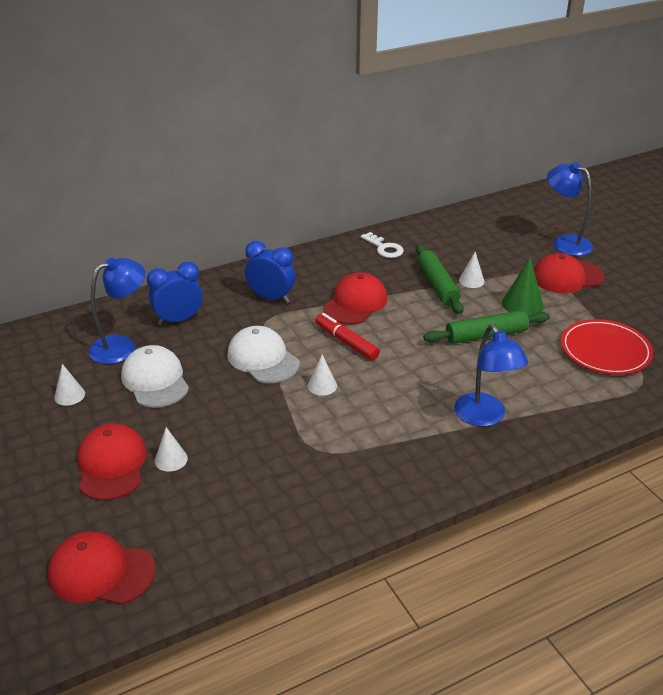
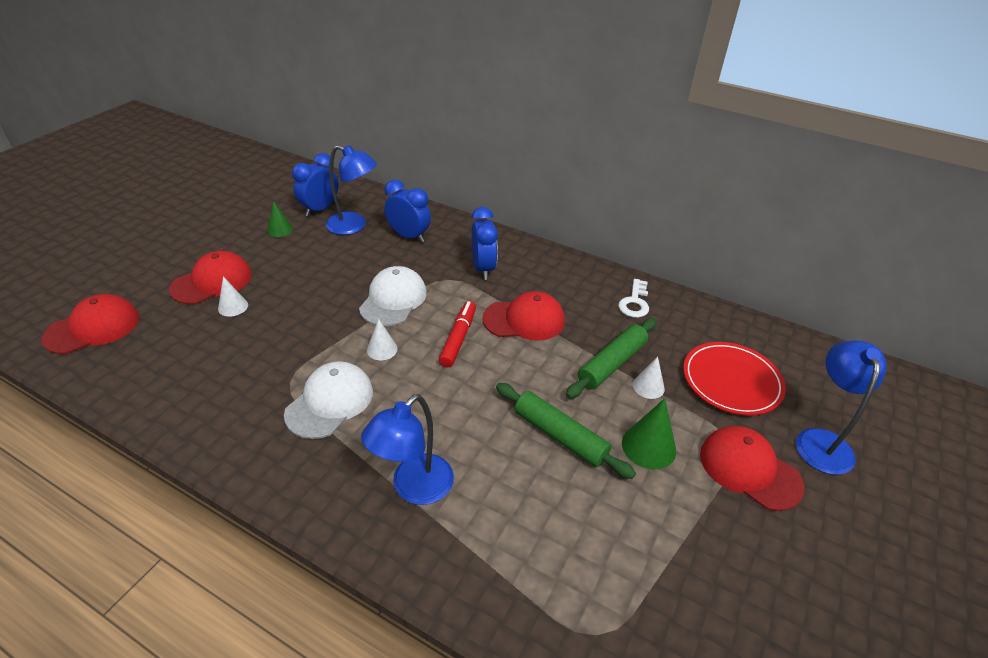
camera: 55 degrees right, 5 degrees up
(64, 359) = (320, 209): none -> blue clock
(69, 395) = (280, 230): white cone -> green cone
(101, 572) = (93, 328): red cap -> red cap turned 75 degrees clockwise
(155, 380) = (324, 258): white cap -> white cap (330, 402)
(605, 351) = (631, 565): red plate -> red plate (731, 381)

